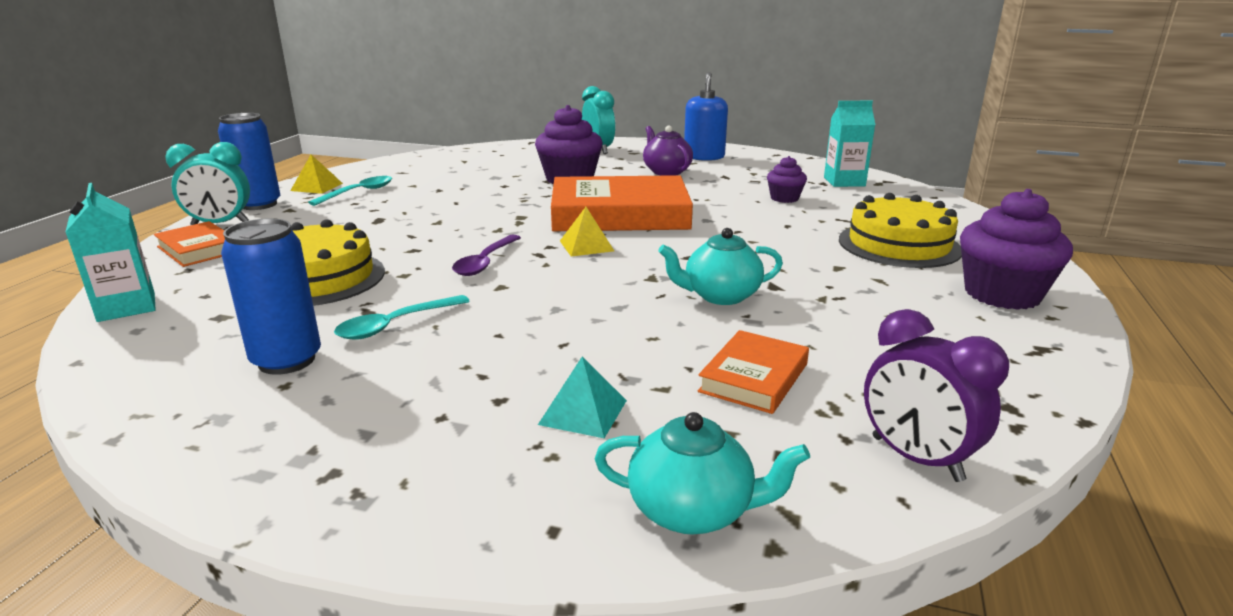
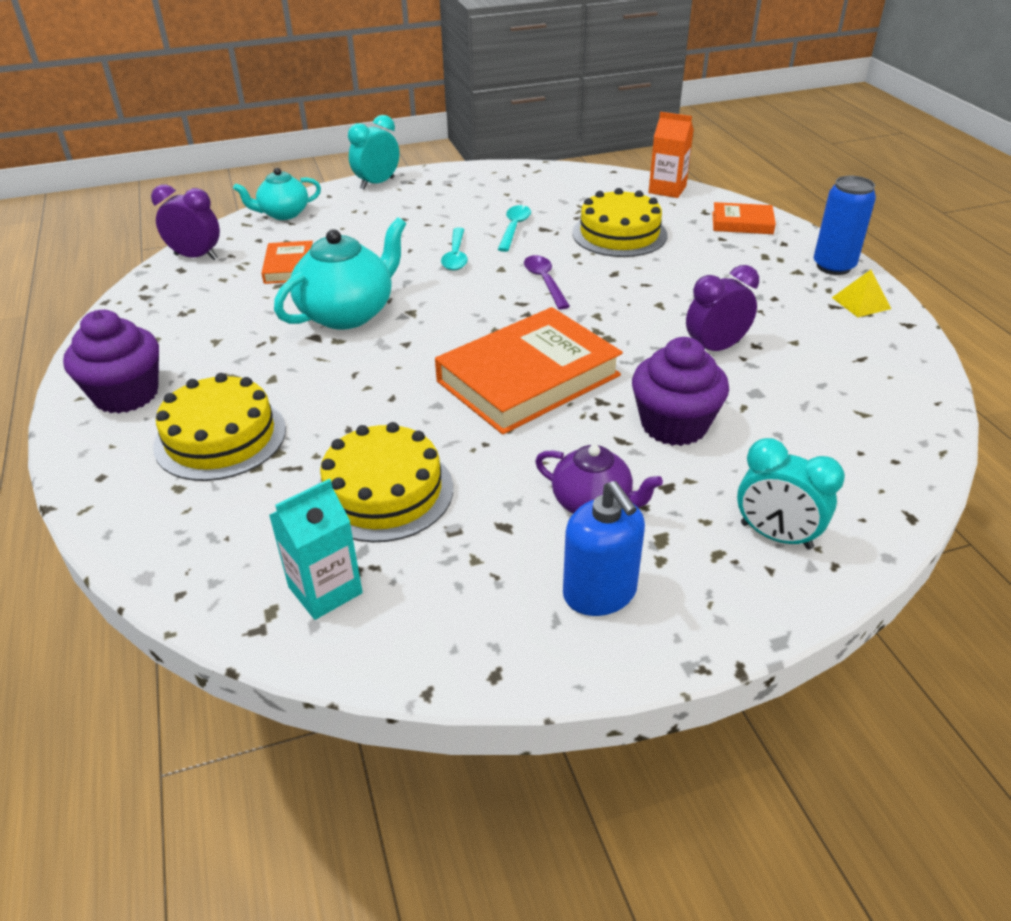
camera: 145 degrees right, 15 degrees up
(126, 307) = (667, 189): turquoise carton -> orange carton
(220, 224) = (794, 242): turquoise clock -> turquoise clock (377, 184)
(287, 360) = (528, 199): blue can -> none
(358, 192) = (807, 311): turquoise spoon -> turquoise spoon (456, 256)
(466, 194) = (715, 348): none -> purple clock
(583, 412) = (360, 226): turquoise pyramid -> none
(586, 245) = (499, 325): yellow pyramid -> none
(720, 296) = (348, 313): turquoise teapot -> turquoise teapot, size x1.62
(784, 198) = (384, 492): purple cupcake -> yellow cake

